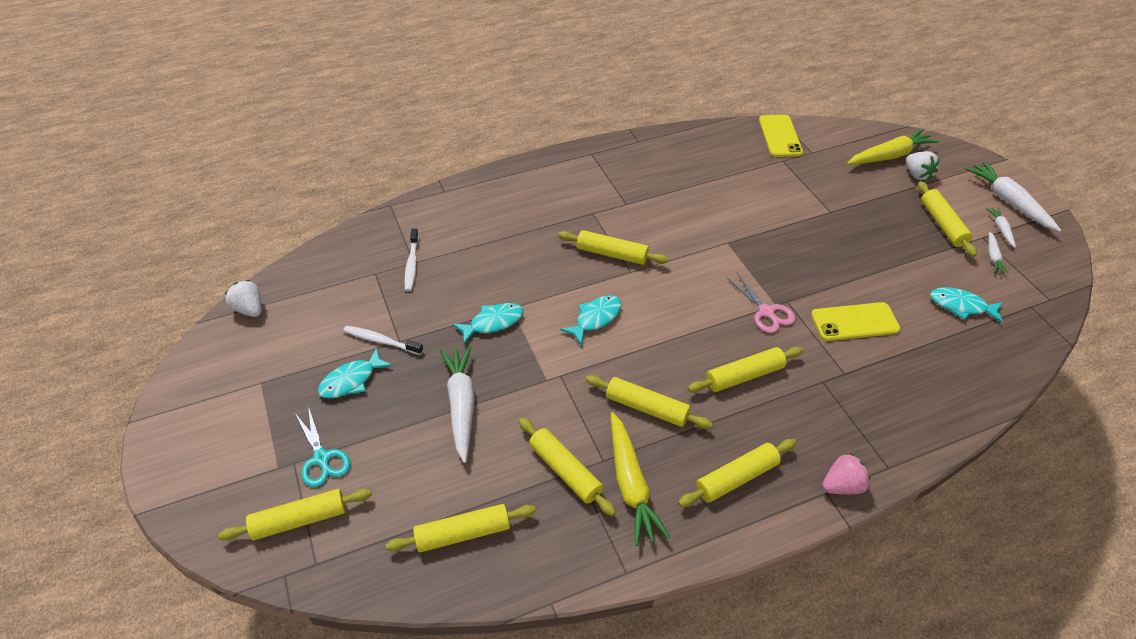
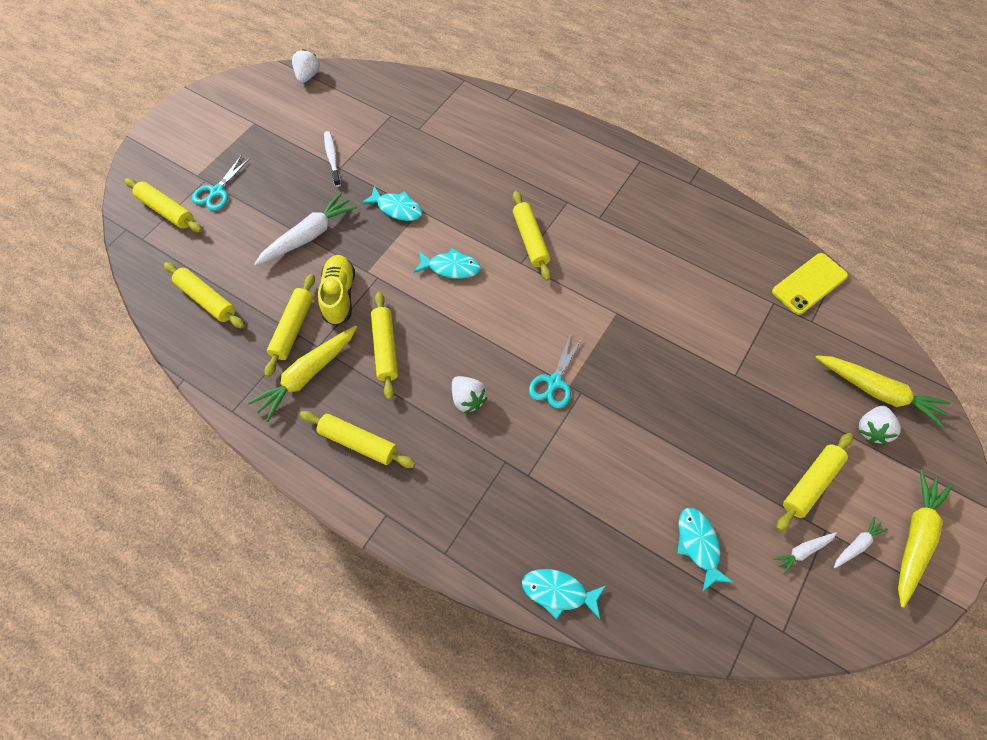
camera: 55 degrees right, 15 degrees up
(351, 380) = (287, 165): turquoise fish -> turquoise fish (558, 592)
(412, 264) = (416, 129): white toothbrush -> none
(557, 414) = (339, 296): none -> yellow shoe
(744, 375) = (468, 399): yellow rolling pin -> white strawberry
(766, 312) = (554, 382): pink scissors -> turquoise scissors
(842, 486) = (401, 524): pink strawberry -> none
(854, 322) = (598, 457): yellow phone -> none
(1009, 201) = (914, 538): white carrot -> yellow carrot

